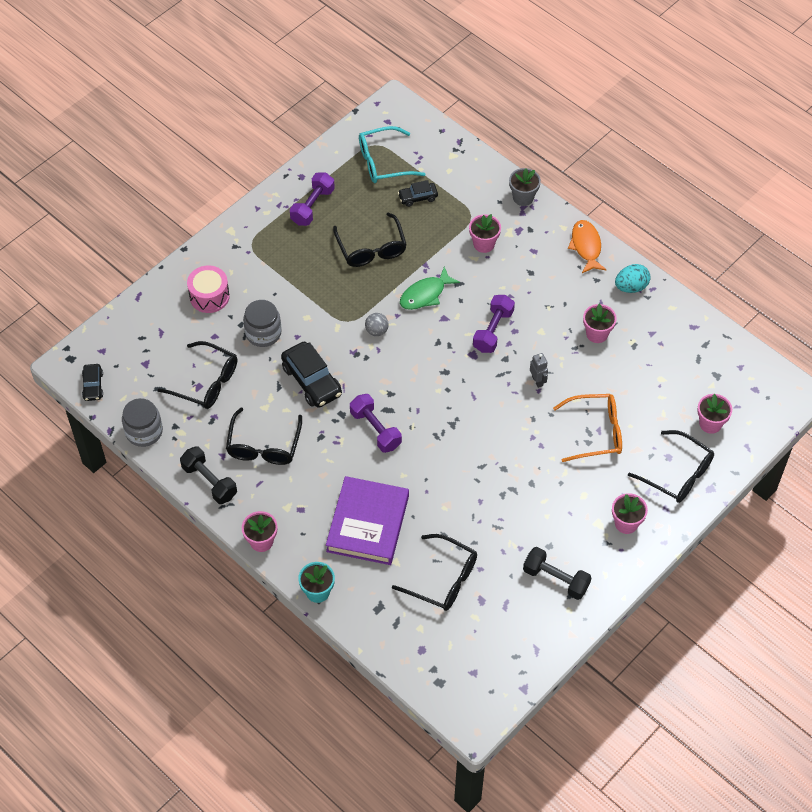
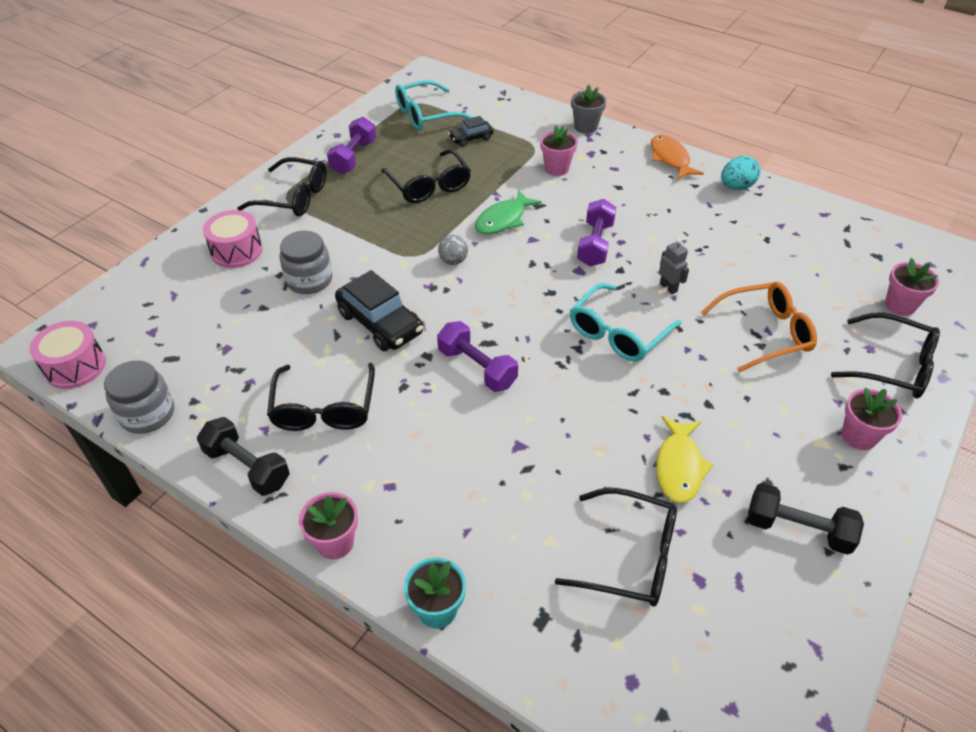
camera: 10 degrees left, 10 degrees down
(93, 386) = (75, 367): black car -> pink drum
(206, 382) = (236, 342): black glasses -> black glasses (293, 197)
(367, 523) = (494, 491): purple book -> none
(486, 416) = (618, 333): none -> turquoise glasses
(494, 526) = (679, 466): none -> yellow fish
(597, 334) = (718, 233): pink flower pot -> none

